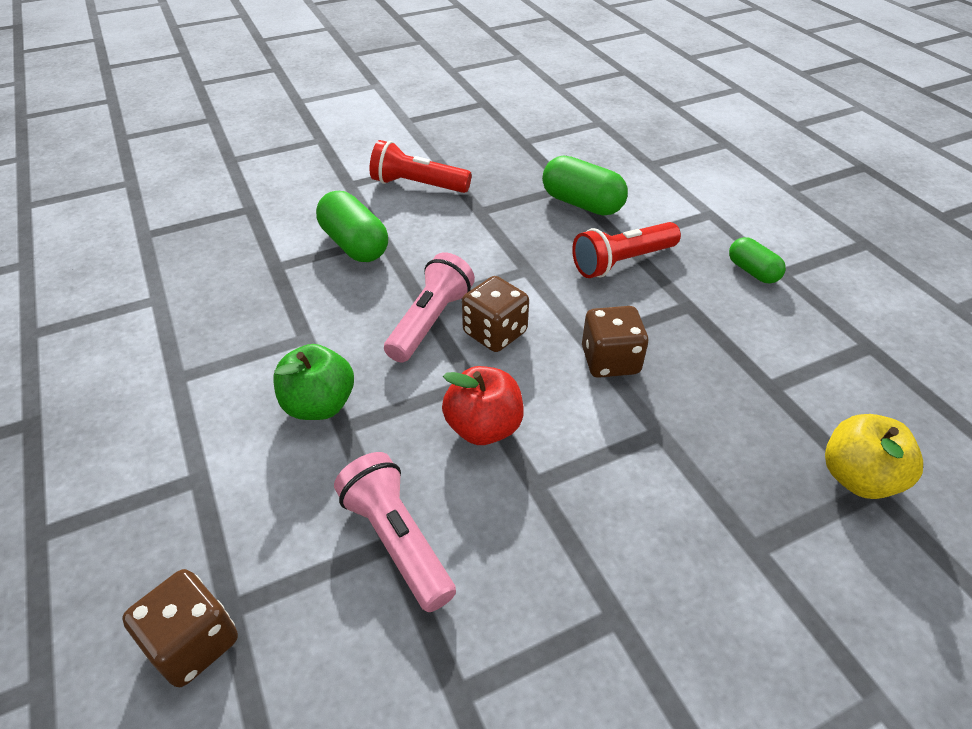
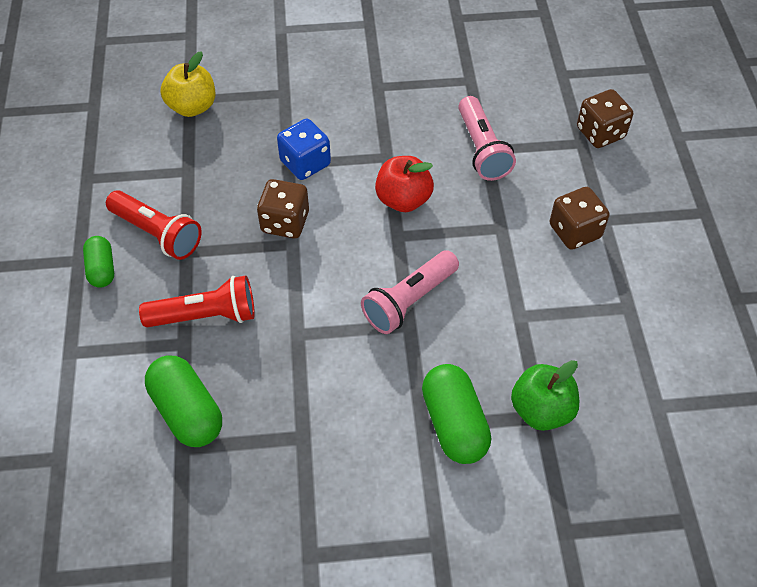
camera: 160 degrees left, 10 degrees up
(319, 405) = (516, 250): green apple -> green apple (541, 410)
(417, 185) = (355, 511): red flashlight -> red flashlight (157, 234)
(495, 333) = (360, 273): brown dice -> brown dice (575, 231)
(638, 439) = (305, 163): none -> blue dice

